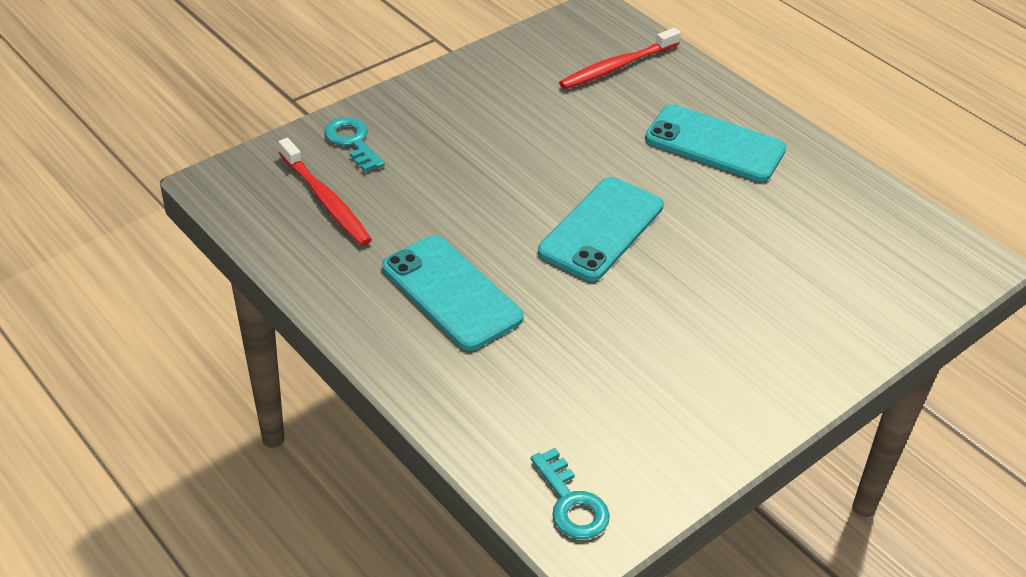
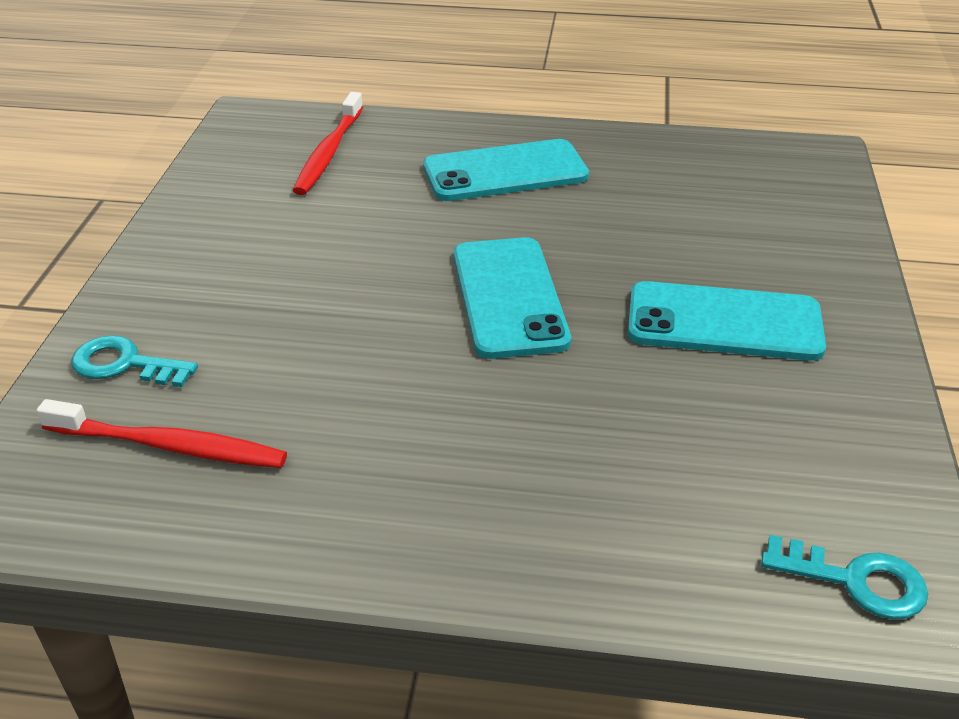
camera: 40 degrees left, 5 degrees down
(451, 293) = (446, 452): turquoise phone -> turquoise phone (724, 323)

